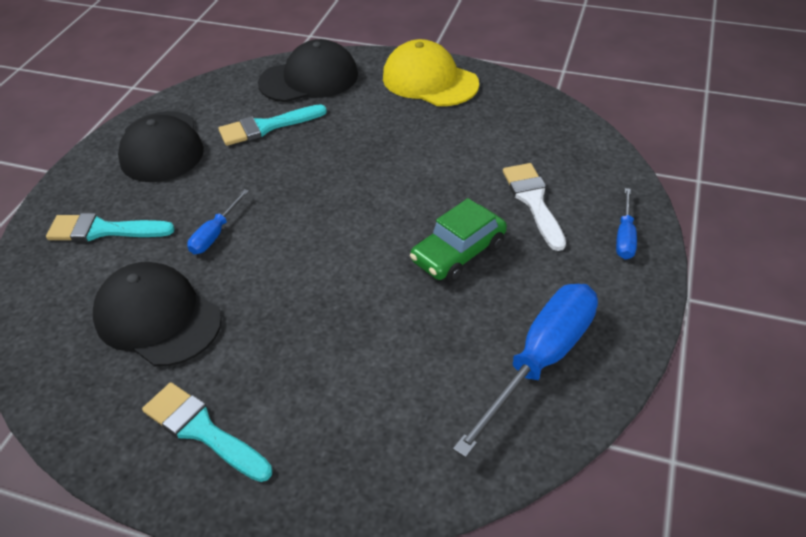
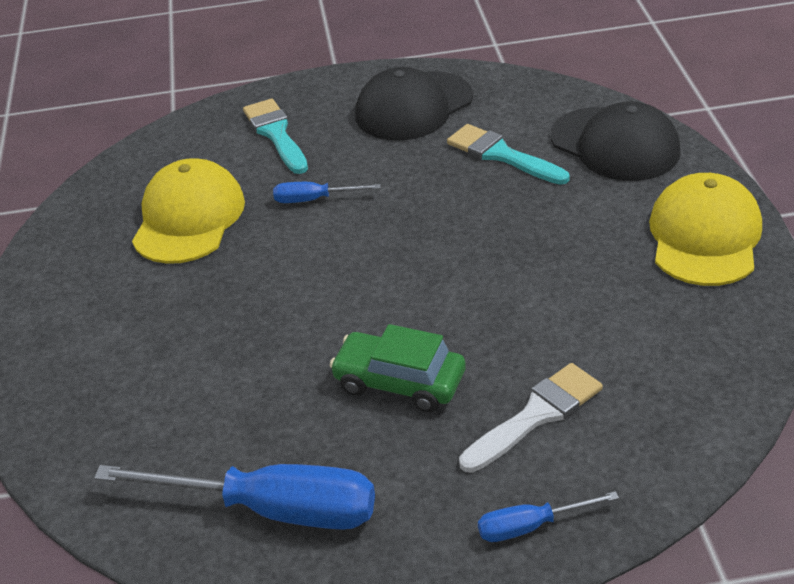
camera: 65 degrees right, 5 degrees down
(157, 318) = (188, 218): black cap -> yellow cap
(202, 430) = (78, 305): turquoise brush -> none

